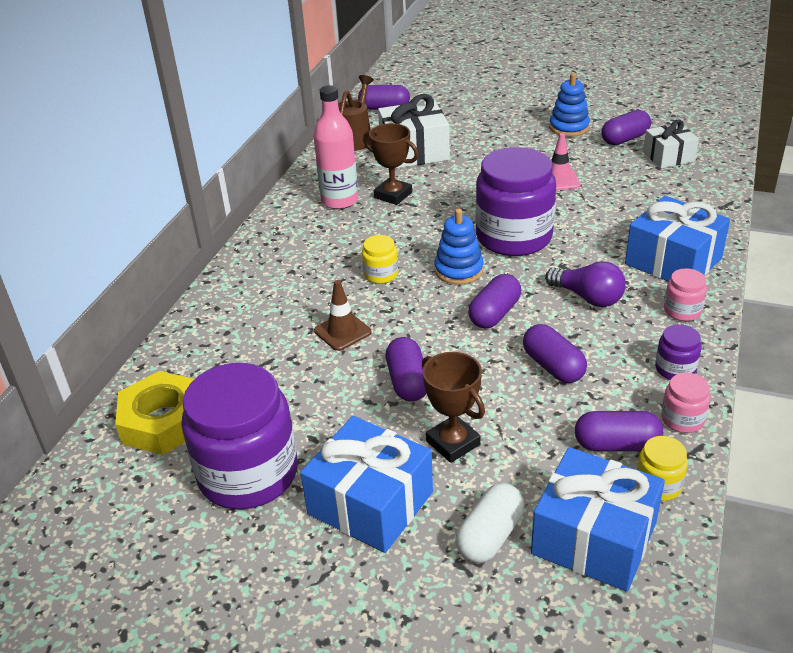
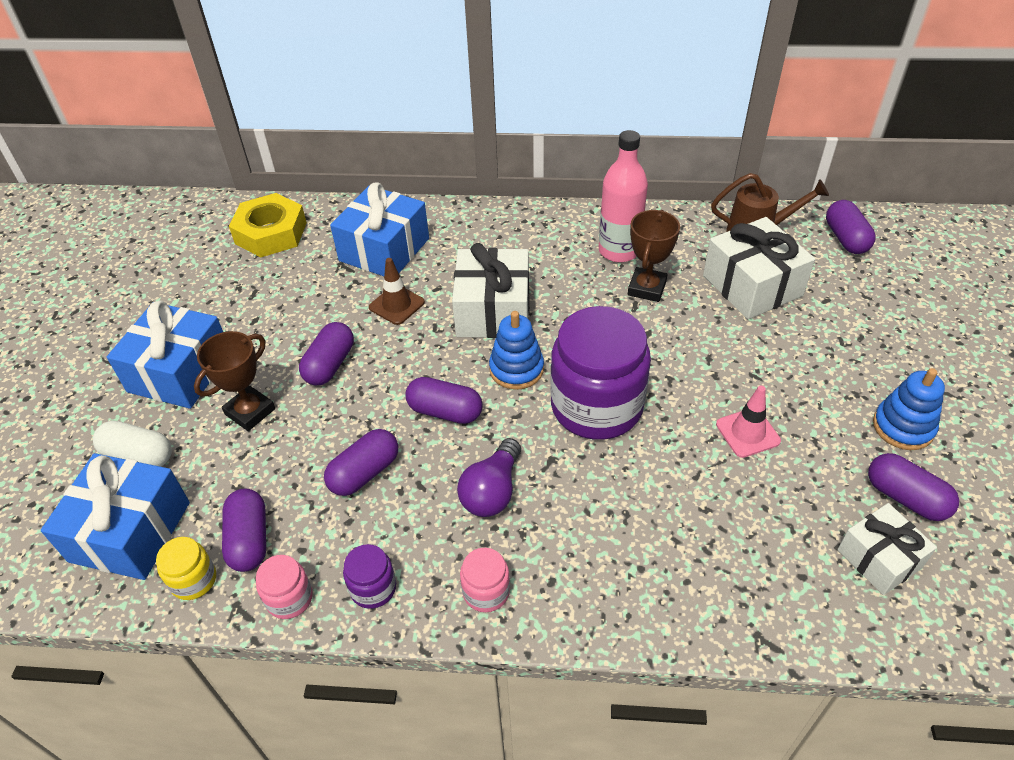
camera: 75 degrees right, 10 degrees up
(248, 474) = (214, 294): purple jar -> none
(381, 274) = (493, 311): yellow jar -> white gift
(408, 382) = (330, 365): purple capsule -> purple capsule turned 45 degrees counterclockwise
(673, 261) = (593, 576): blue gift -> blue gift (384, 249)

